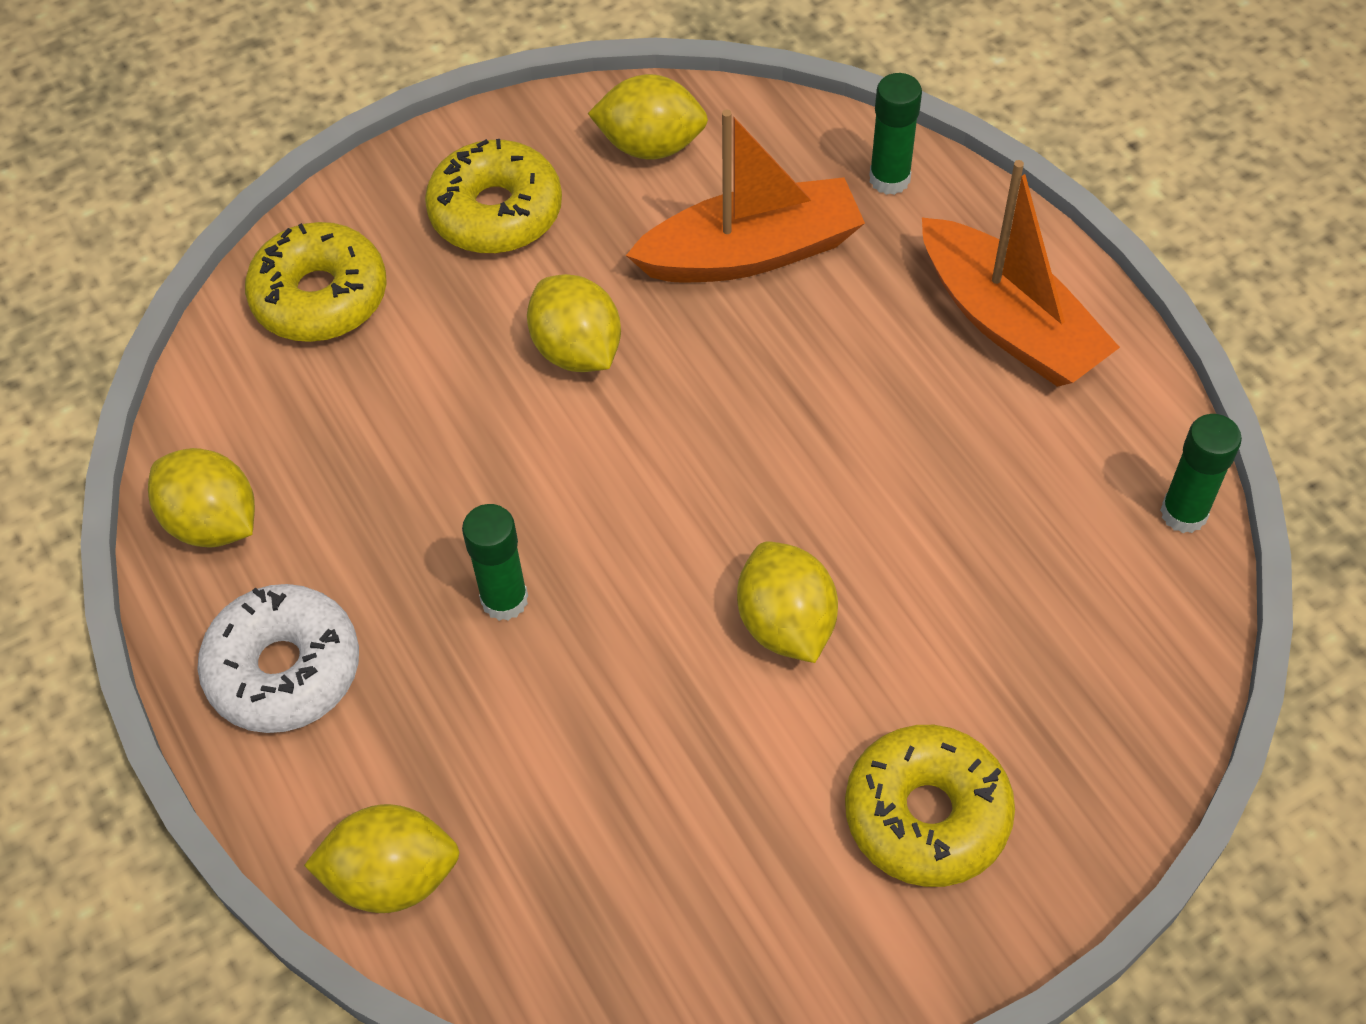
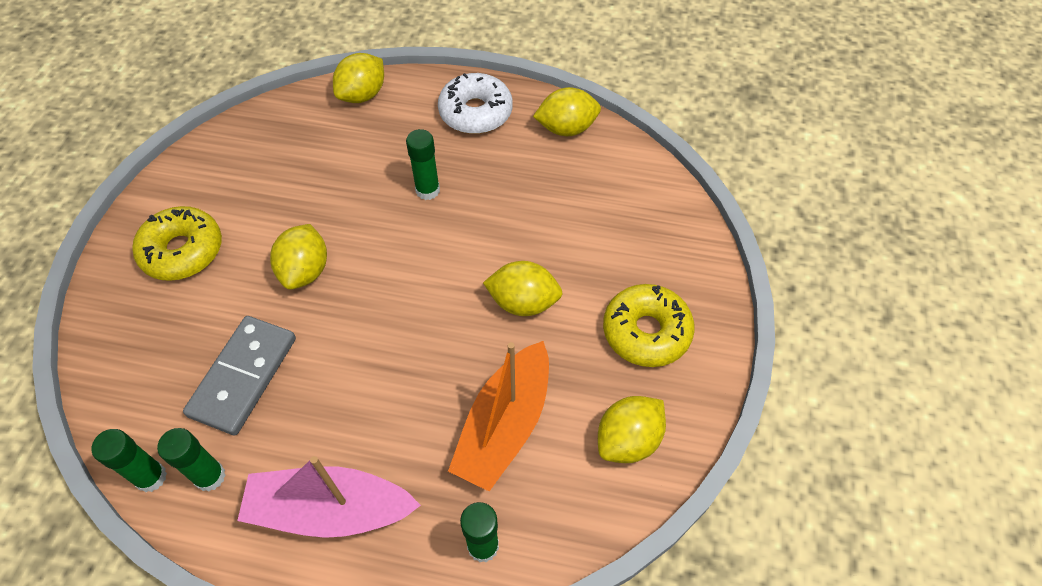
camera: 130 degrees right, 0 degrees up
(320, 297) = (657, 229): yellow donut -> none
(786, 624) = (305, 271): yellow lemon -> yellow lemon turned 75 degrees clockwise
(987, 544) = (243, 376): none -> grey domino
(1009, 323) = (330, 509): orange boat -> pink boat
(1114, 459) = (210, 476): none -> green glue stick

